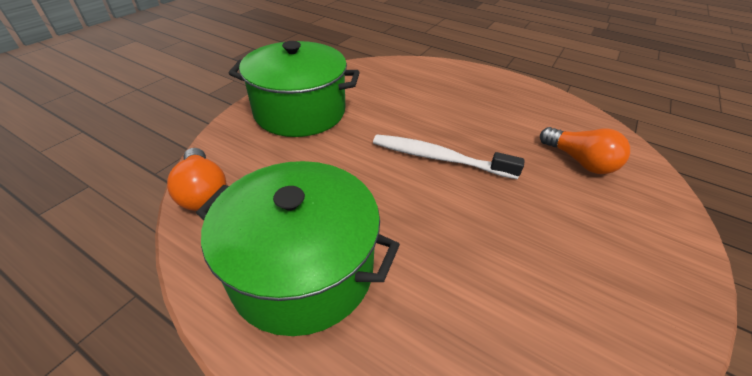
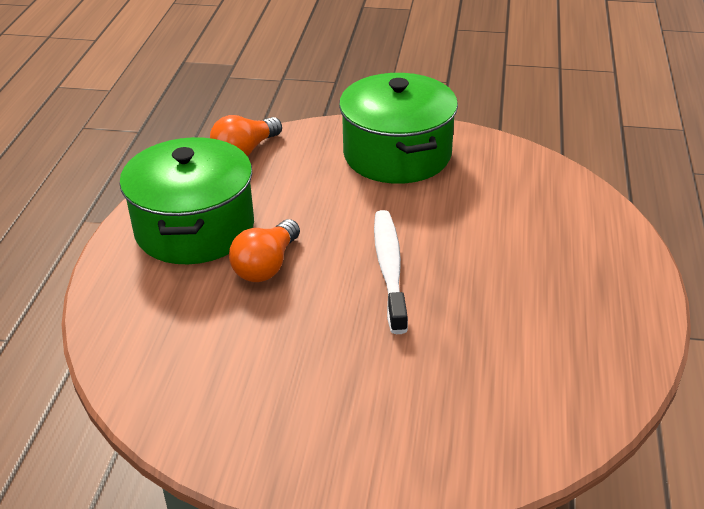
camera: 70 degrees right, 5 degrees down
(579, 161) = (475, 389): orange light bulb -> orange light bulb (266, 265)

